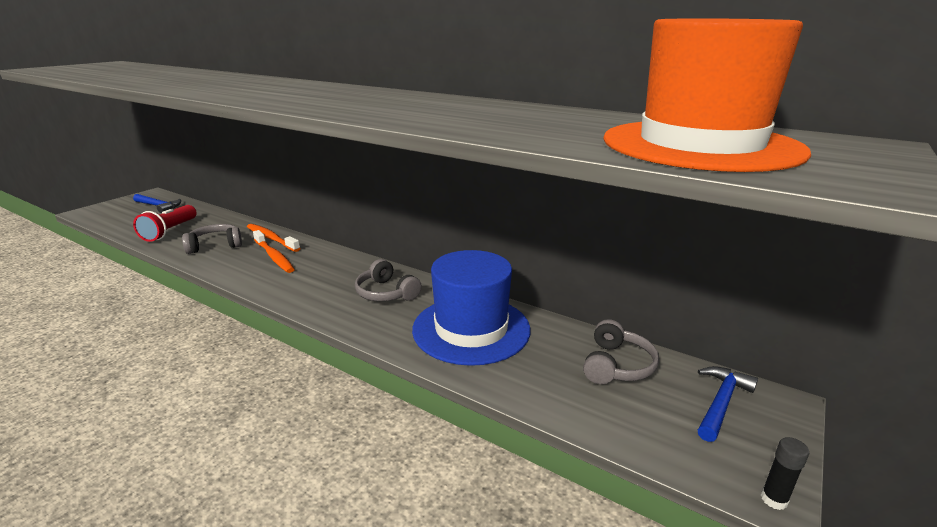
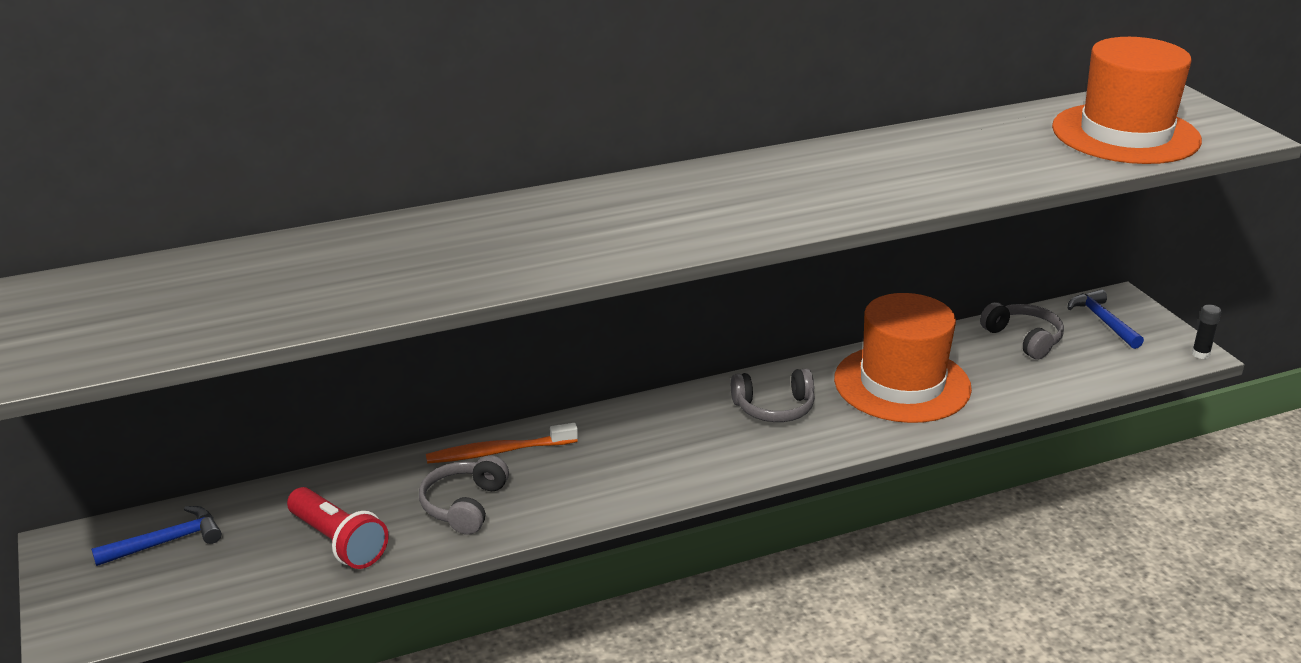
camera: 55 degrees left, 5 degrees up
(274, 256) = (572, 462): orange toothbrush -> none
(471, 329) = (902, 384): blue hat -> orange hat

